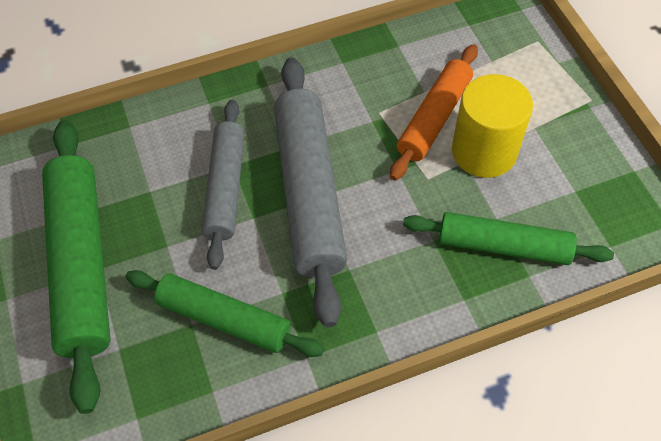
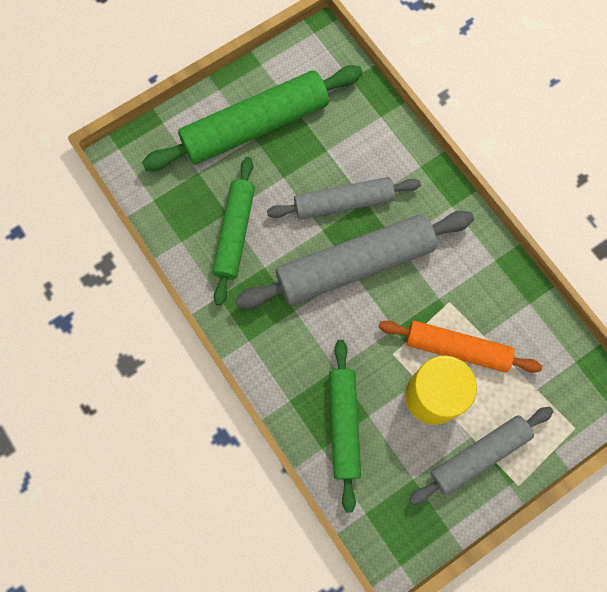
camera: 75 degrees right, 15 degrees up
(556, 125) = (479, 455): none -> grey rolling pin

